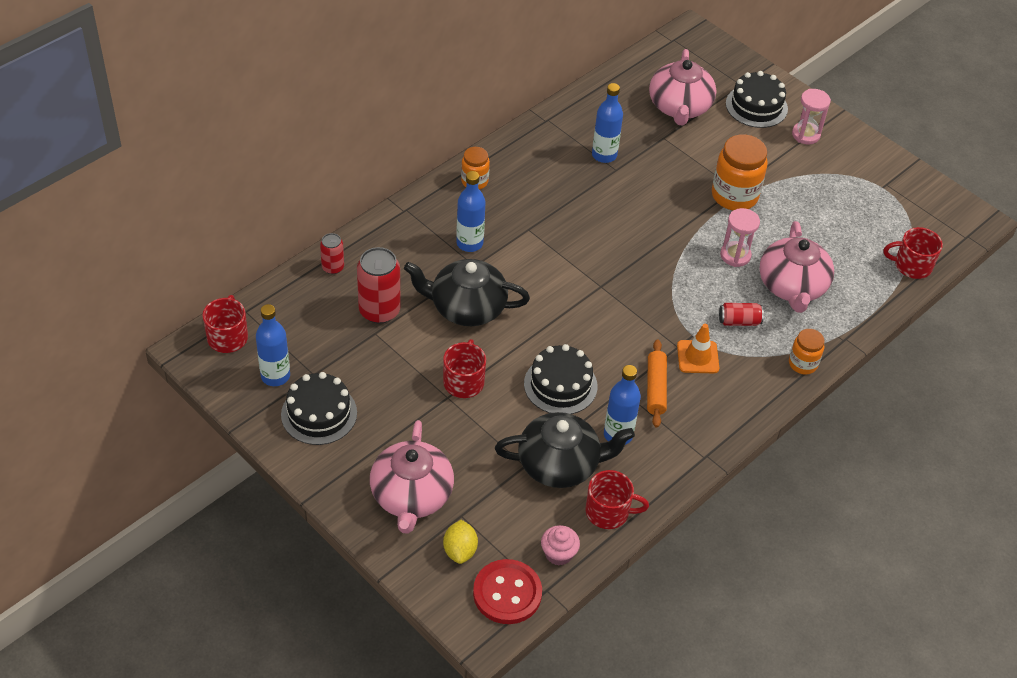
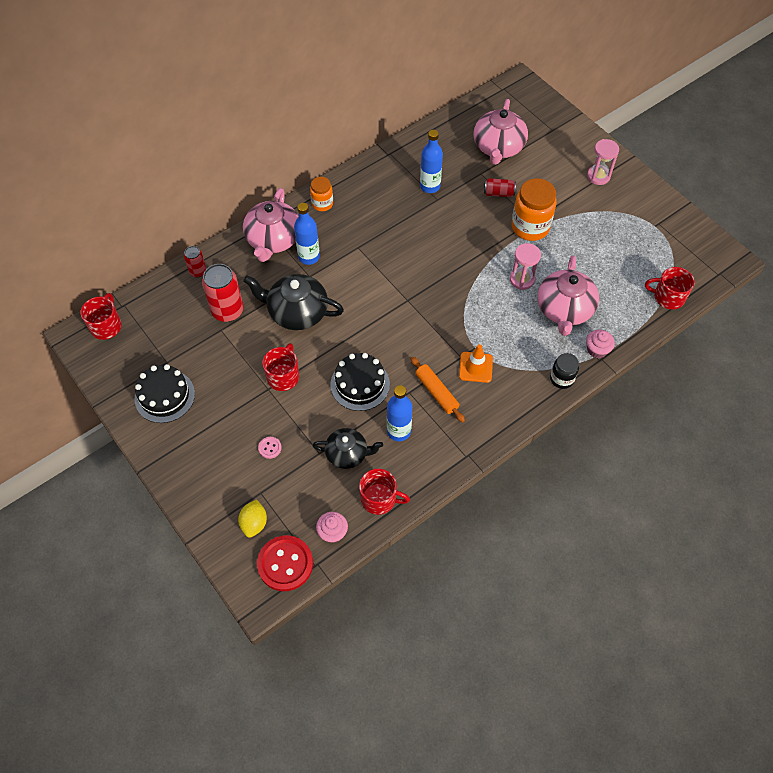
camera: 10 degrees right, 10 degrees up
(275, 376) = (137, 361): blue bottle -> none
(411, 496) = (224, 472): pink teapot -> pink teapot (273, 240)
(463, 464) = (270, 448): none -> pink button
(560, 464) = (347, 454): black teapot -> black teapot, size x0.64
(655, 388) = (436, 392): orange rolling pin -> orange rolling pin turned 45 degrees counterclockwise
(739, 321) = (515, 338): red can -> red can (498, 193)
(756, 106) = (561, 149): black cake -> none
(803, 364) = (561, 379): orange jar -> black jar
(838, 329) = (597, 350): none -> pink cupcake

